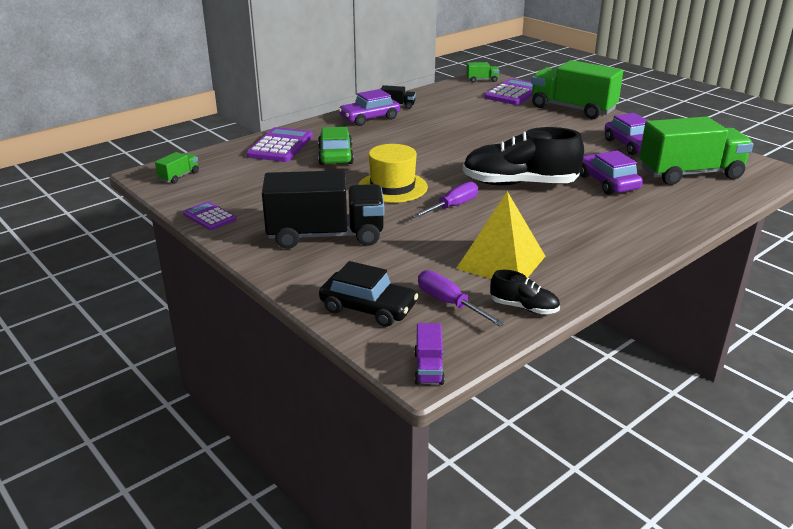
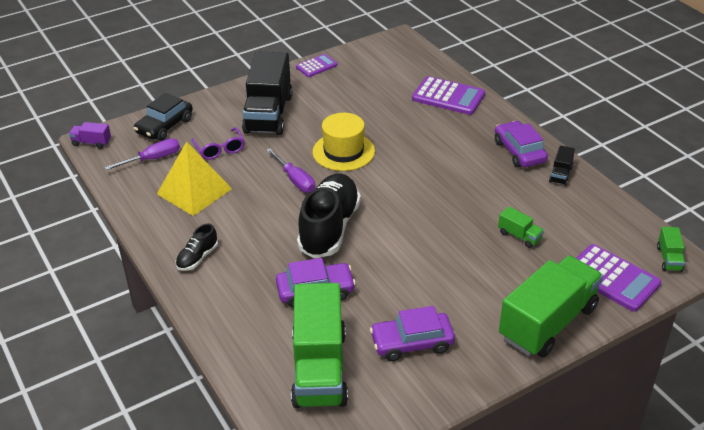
camera: 100 degrees right, 10 degrees up
(179, 176) = (392, 51): green truck -> green truck (519, 236)
(335, 156) = (420, 125): green car -> none
(410, 258) = (219, 149): none -> purple glasses
(524, 307) = (130, 191): black shoe -> black shoe (197, 258)

